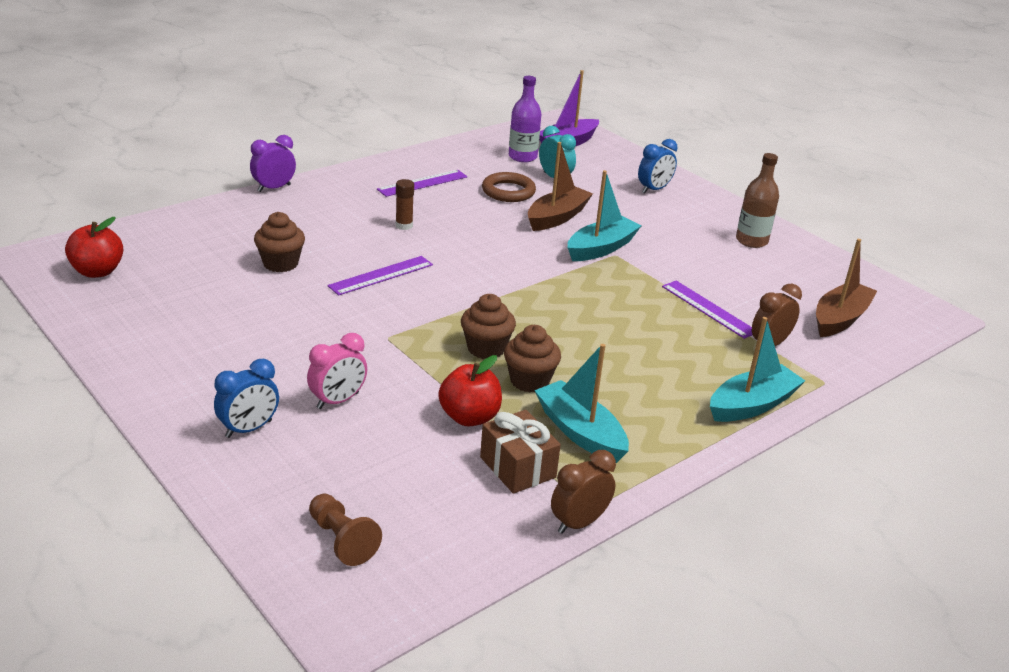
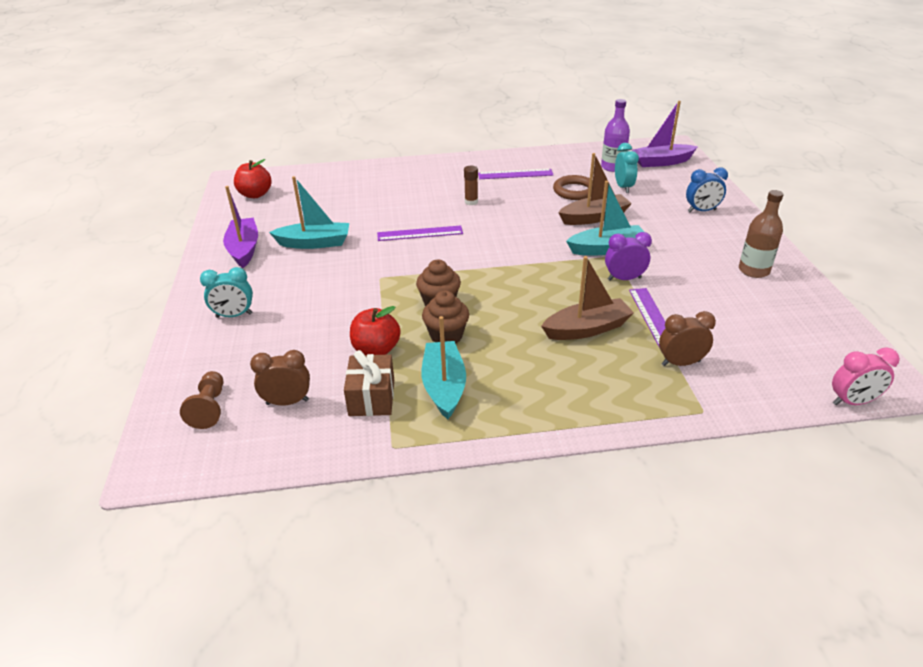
camera: 35 degrees right, 5 degrees up
(166, 346) = (244, 249): none -> purple boat
(249, 429) = (234, 315): blue clock -> turquoise clock
(274, 188) = (410, 161): purple clock -> purple clock (624, 279)
(280, 263) = (363, 211): brown cupcake -> none
(338, 401) = (304, 312): pink clock -> pink clock (852, 402)
(579, 523) = (371, 456): brown clock -> brown clock (287, 402)
(752, 405) = (611, 410): turquoise boat -> turquoise boat (314, 243)
(840, 319) = (777, 359): brown boat -> brown boat (587, 329)

